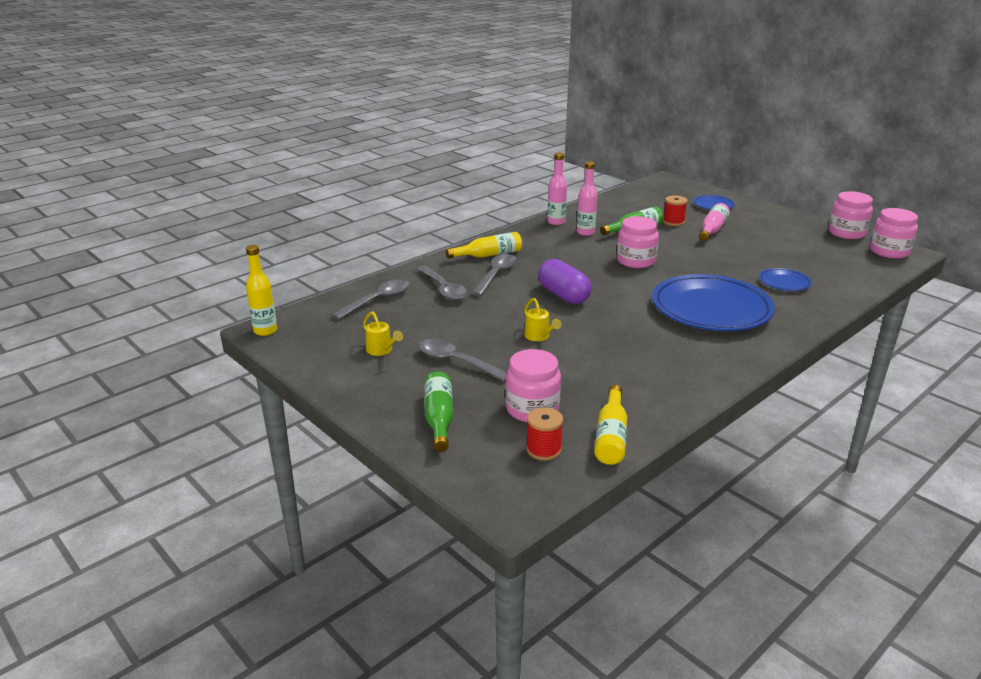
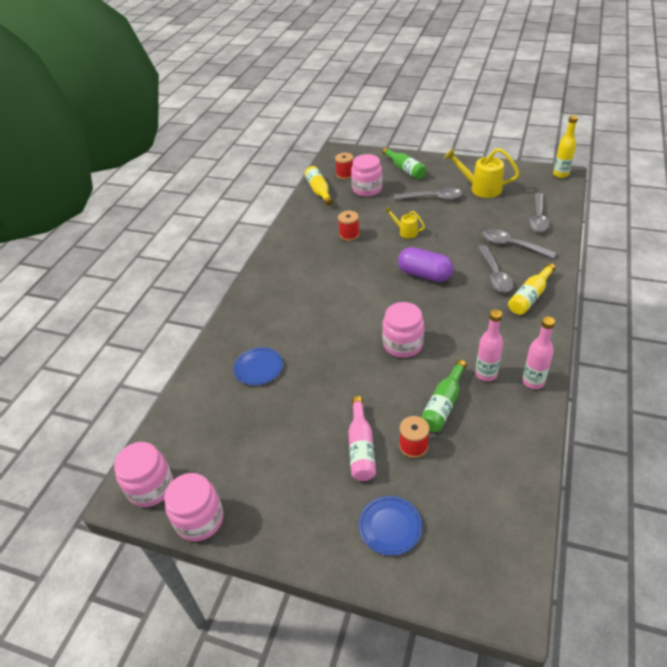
camera: 155 degrees right, 15 degrees up
(381, 350) = (481, 188): yellow watering can -> yellow watering can, size x1.79
(613, 357) = (349, 235): none -> red spool
(711, 309) = (308, 305): blue plate -> none

